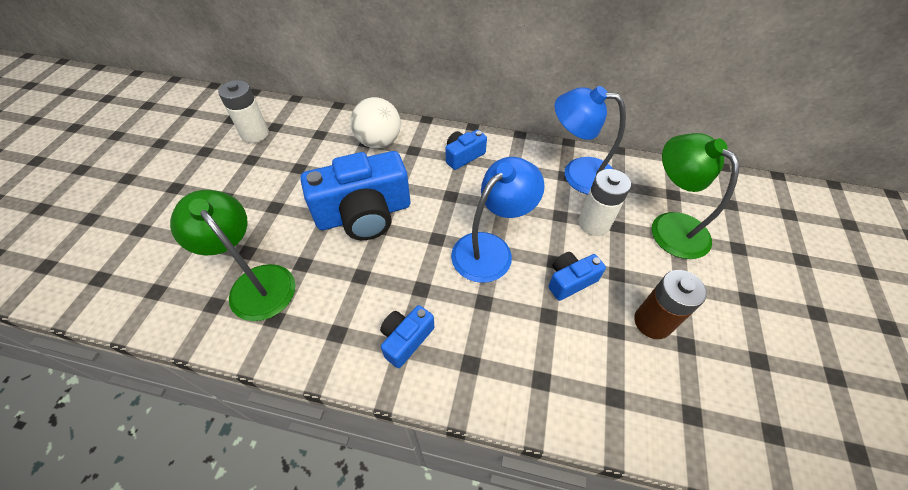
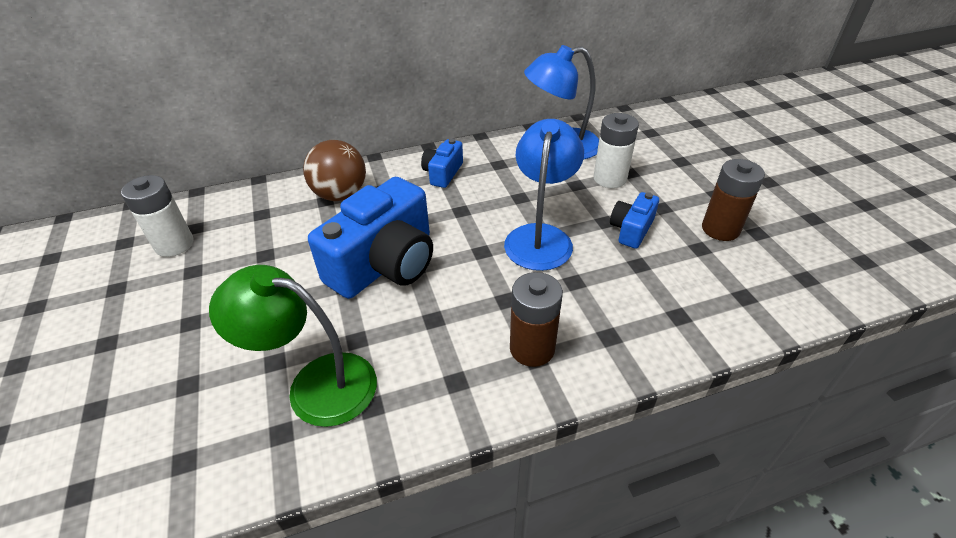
camera: 30 degrees left, 10 degrees down
(379, 142) = (340, 195): white ball -> brown ball
(406, 339) = (532, 348): blue camera -> brown battery
(670, 226) = (669, 156): green lamp -> none

